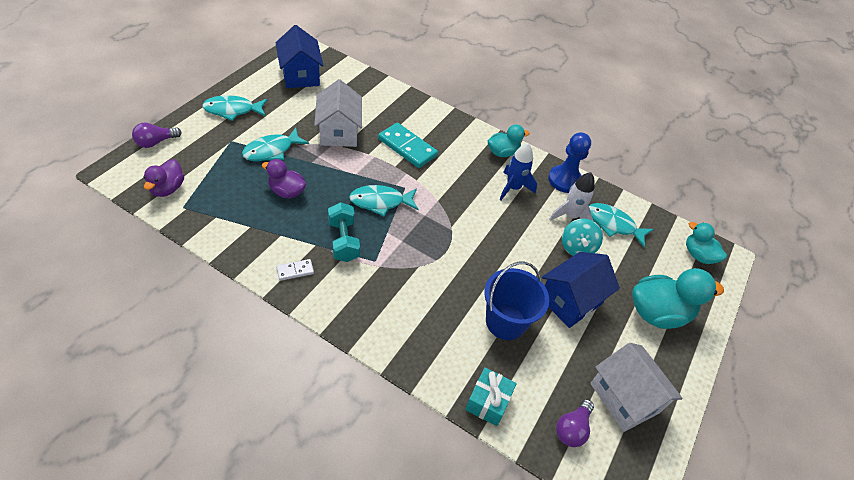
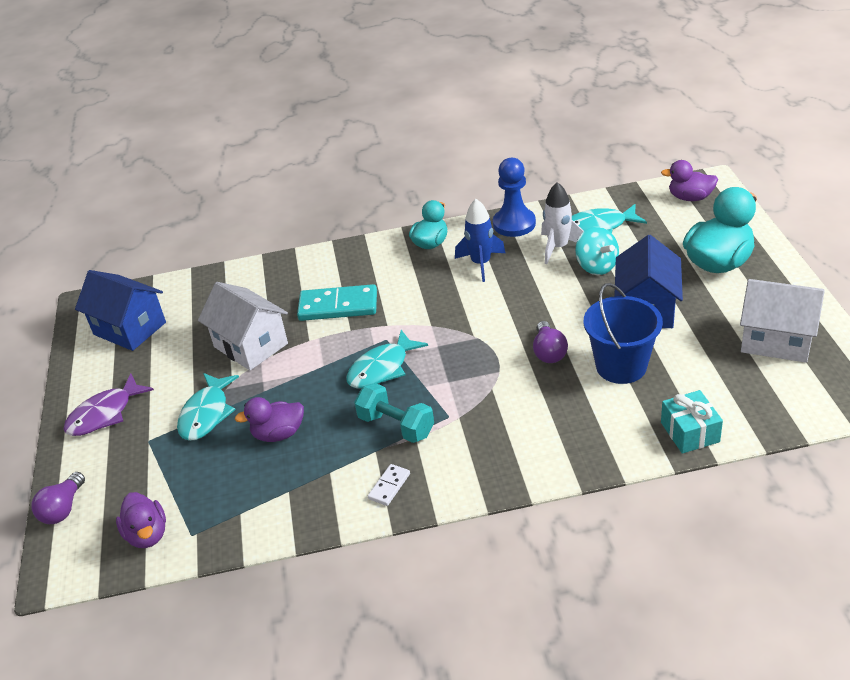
camera: 30 degrees left, 10 degrees down
(232, 110) = (104, 414): turquoise fish -> purple fish
(572, 429) = (772, 393): purple light bulb -> purple light bulb (548, 352)
(698, 255) = (690, 198): turquoise duck -> purple duck

